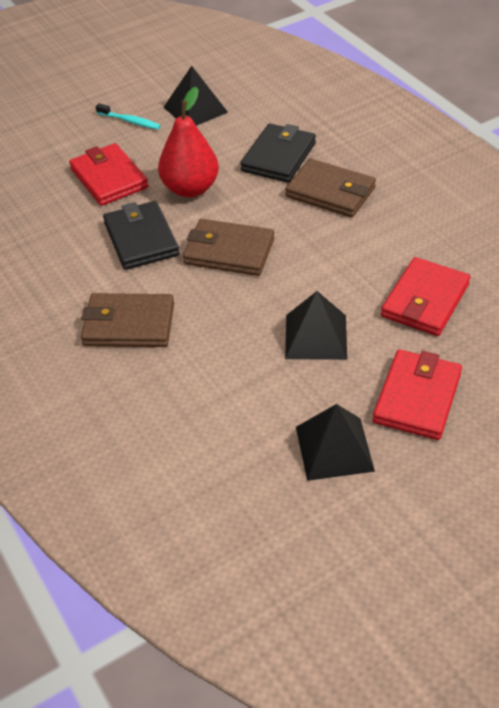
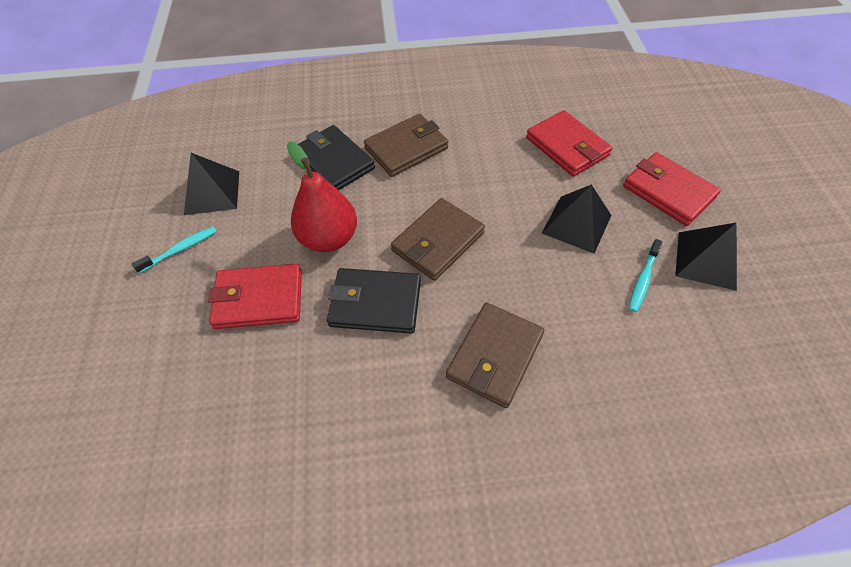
camera: 65 degrees left, 10 degrees up
(274, 403) = (643, 280): none -> turquoise toothbrush

